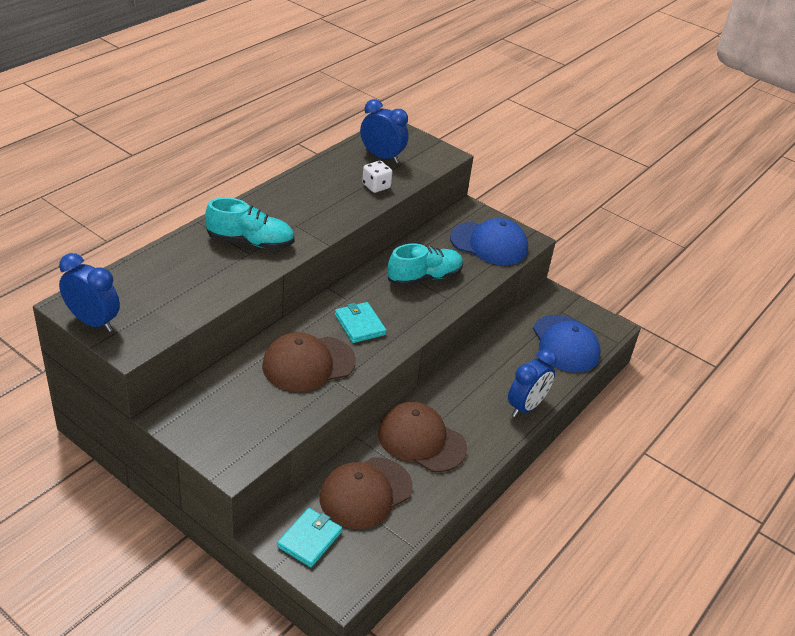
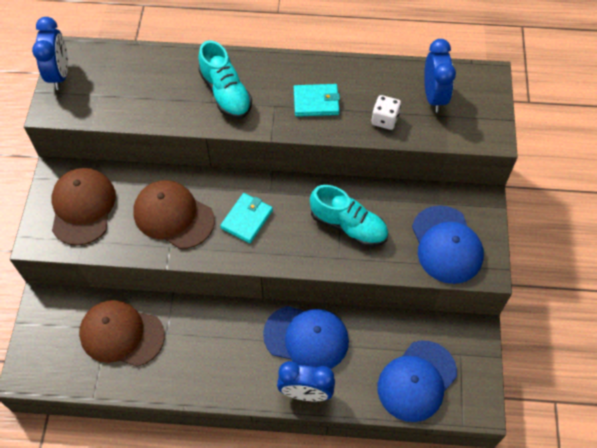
camera: 60 degrees right, 20 degrees up
(309, 539) = (54, 327): turquoise wallet -> turquoise wallet (316, 102)
(421, 440) = (203, 338): brown cap -> brown cap (83, 207)
(477, 380) = (306, 338): none -> blue cap

